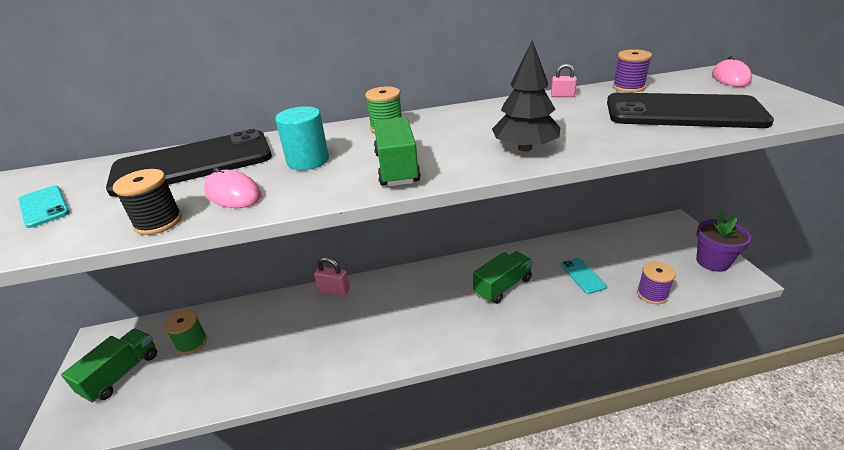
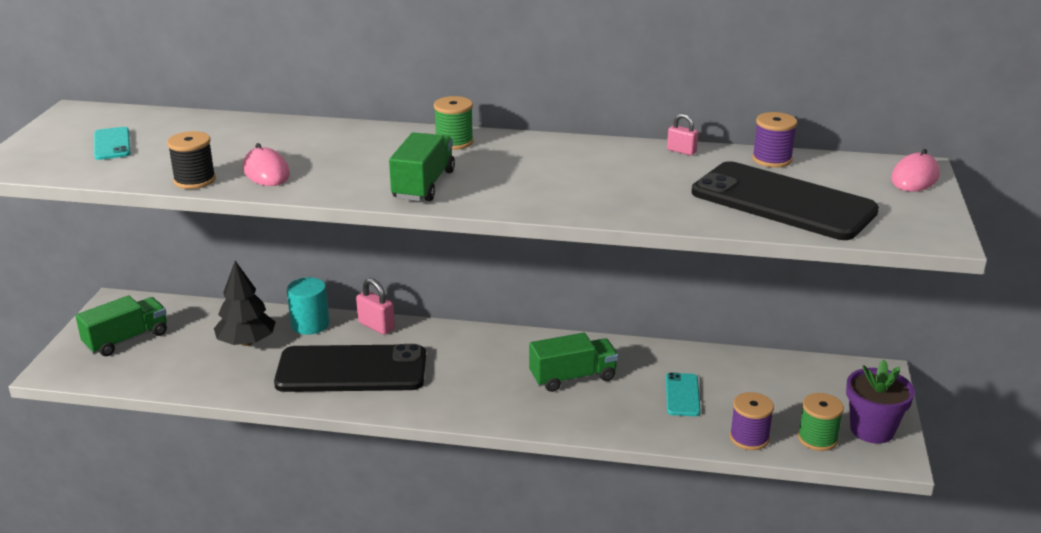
camera: 20 degrees right, 5 degrees down
(192, 343) = (203, 332): green spool -> green spool (817, 439)
(193, 163) = (249, 134): black phone -> black phone (351, 370)
(308, 160) = (351, 157): turquoise cylinder -> turquoise cylinder (310, 324)
(525, 148) = (563, 197): black tree -> black tree (246, 342)

